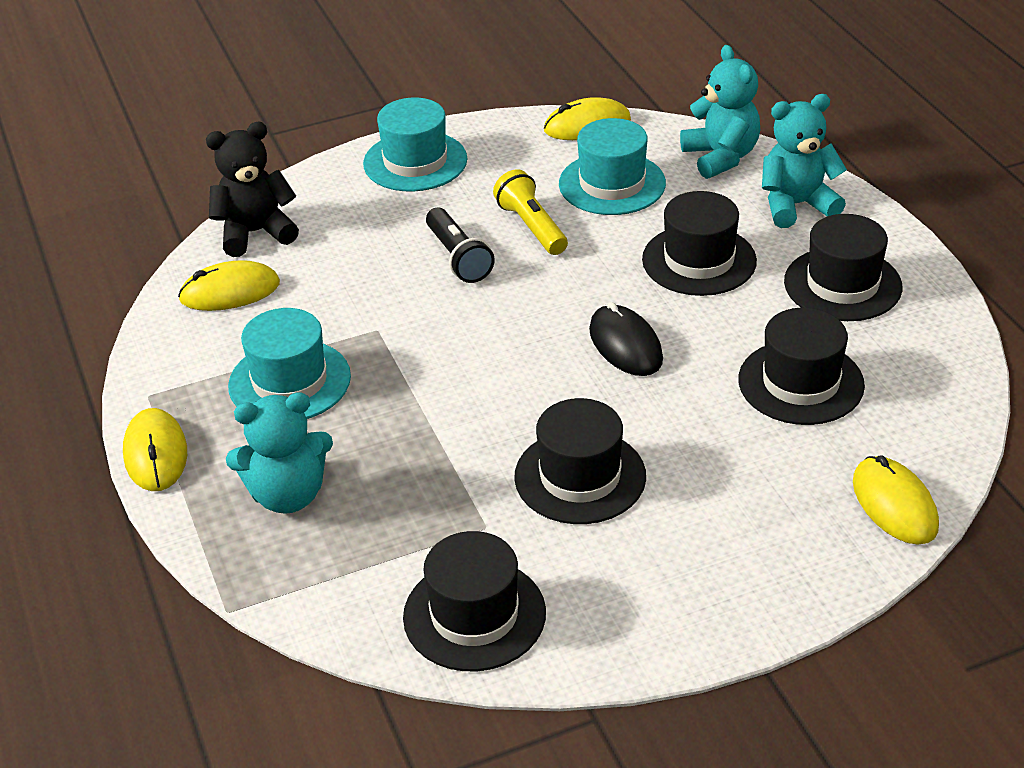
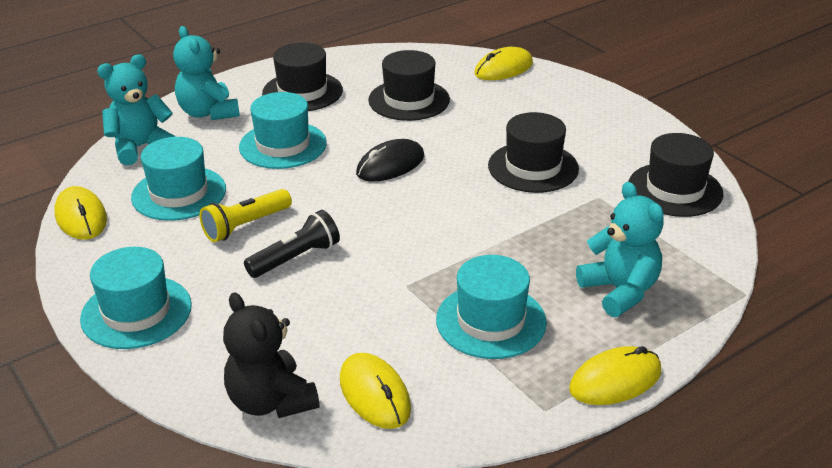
camera: 105 degrees left, 5 degrees down
(699, 260) = (283, 145): black hat -> turquoise hat

